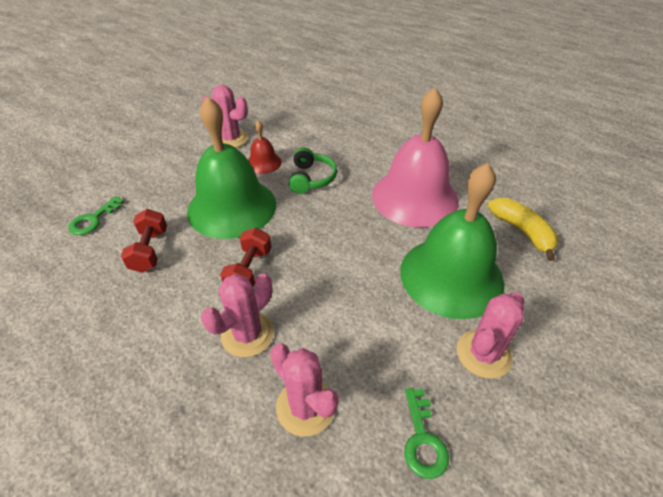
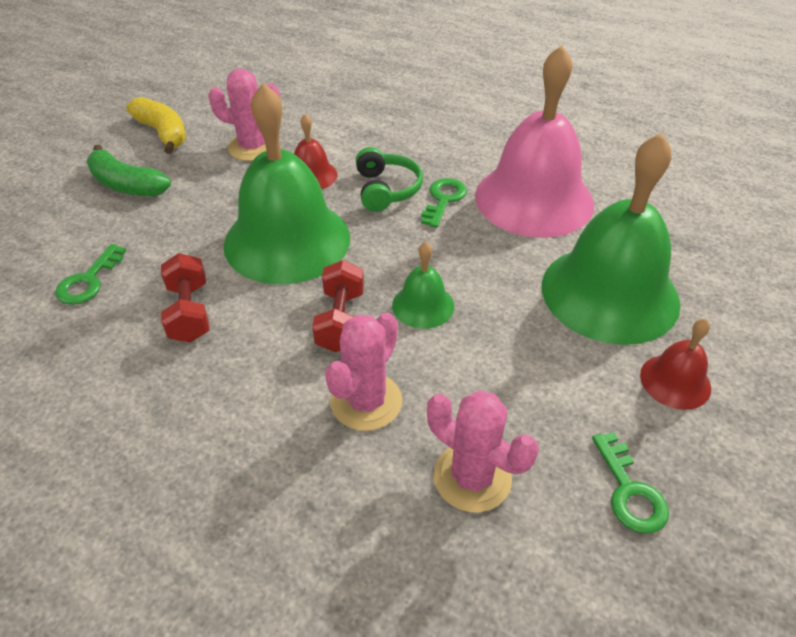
camera: 10 degrees left, 0 degrees up
(141, 156) = (126, 185): none -> green banana
(310, 267) = (423, 305): none -> green bell
(349, 190) = (443, 200): none -> green key
(483, 354) = (675, 381): pink cactus -> red bell
(522, 231) = (683, 227): yellow banana -> yellow banana (163, 133)

